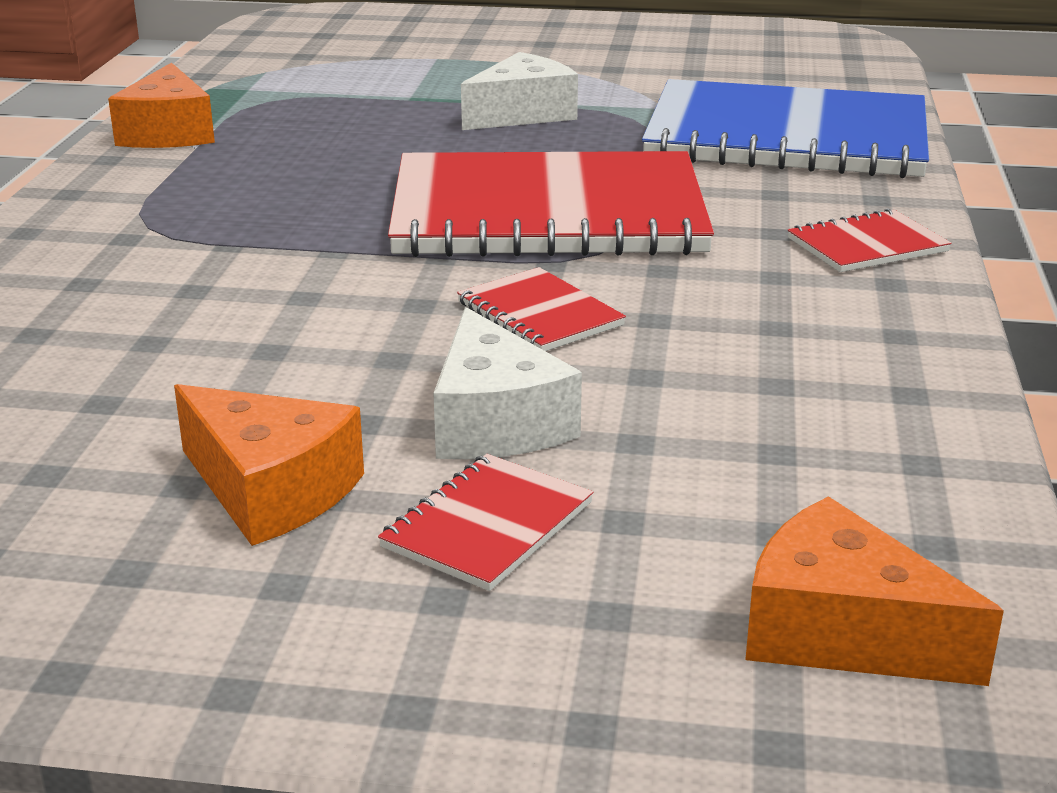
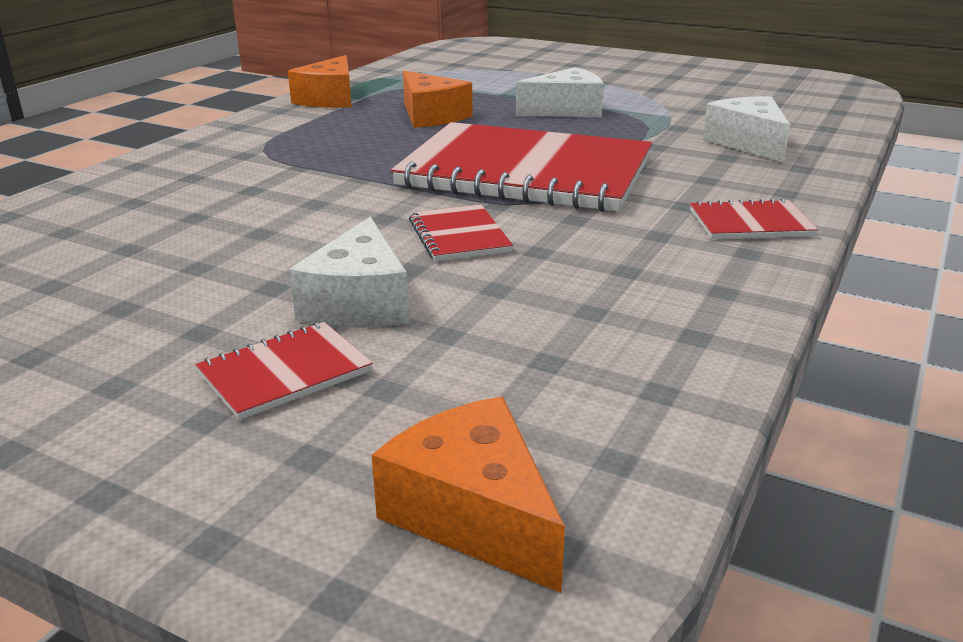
camera: 20 degrees right, 0 degrees up
(270, 490) = (169, 321): orange cheese -> orange cheese (431, 116)
(787, 137) = (748, 143): blue notebook -> white cheese

